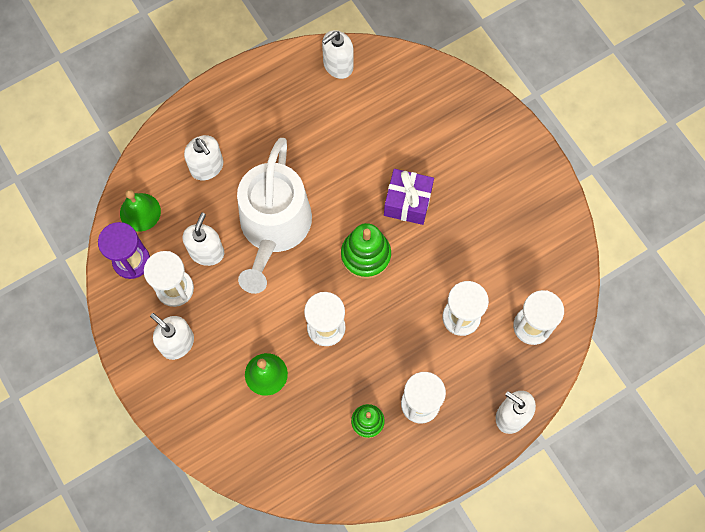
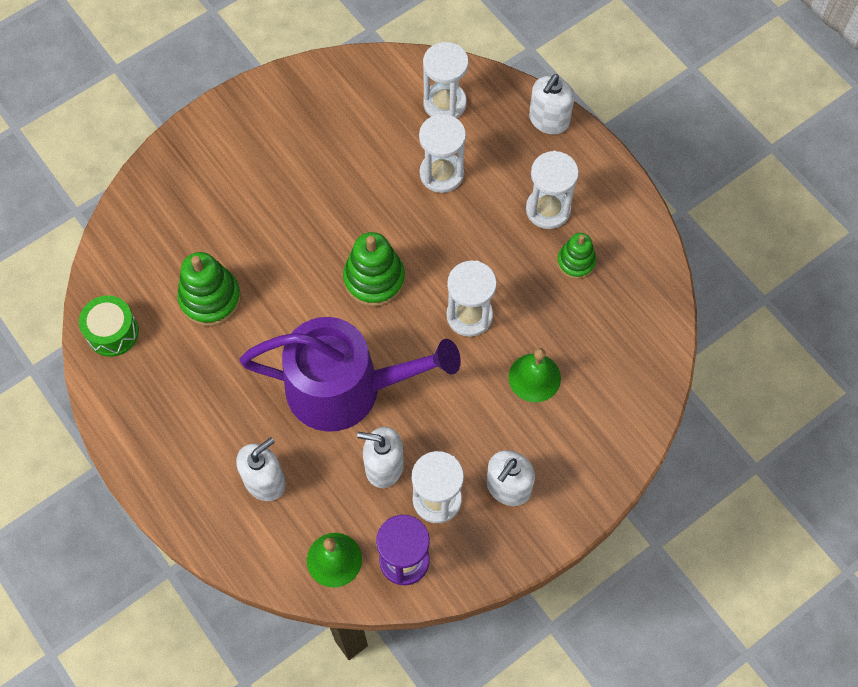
camera: 95 degrees left, 5 degrees down
(274, 228) = (345, 388): white watering can -> purple watering can
(338, 65) = (112, 332): white soap dispenser -> green drum
(360, 133) = (210, 298): none -> green stacking toy
(407, 202) = (302, 238): purple gift -> none

